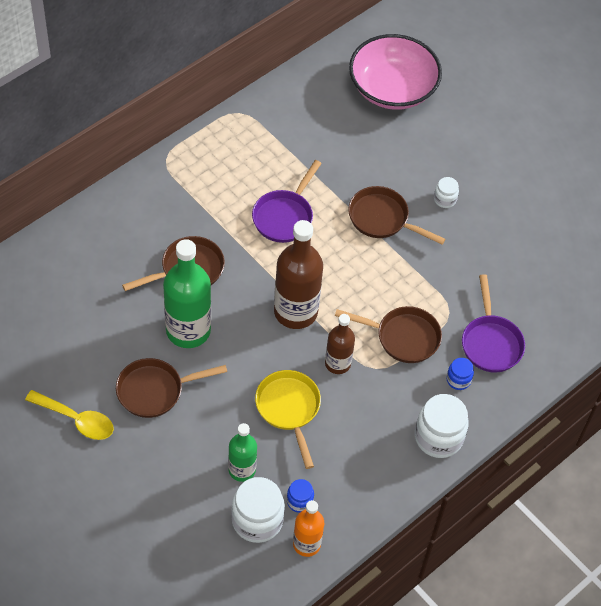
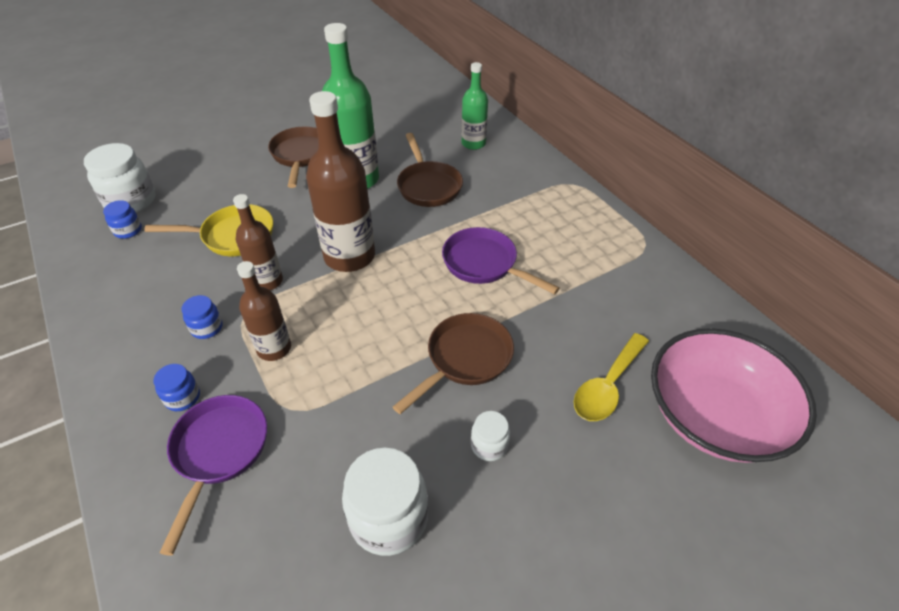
camera: 105 degrees right, 10 degrees down
(76, 420) = (294, 115): yellow spoon -> yellow spoon (607, 386)
(242, 470) = (188, 197): green bottle -> green bottle (473, 143)
(306, 544) = (81, 229): orange bottle -> none
(395, 389) = (207, 328): none -> blue jar
(403, 337) = (274, 348): brown pan -> brown bottle
(438, 437) = (118, 359): white jar -> white jar (389, 518)
(490, 342) = (219, 452): purple pan -> purple pan turned 90 degrees clockwise

